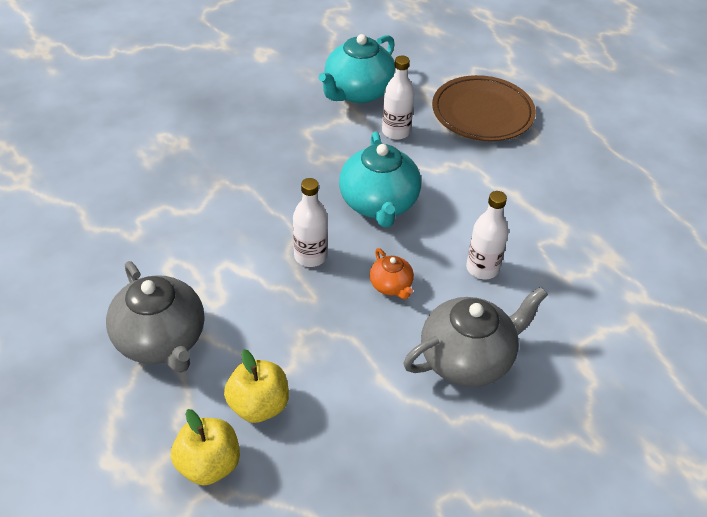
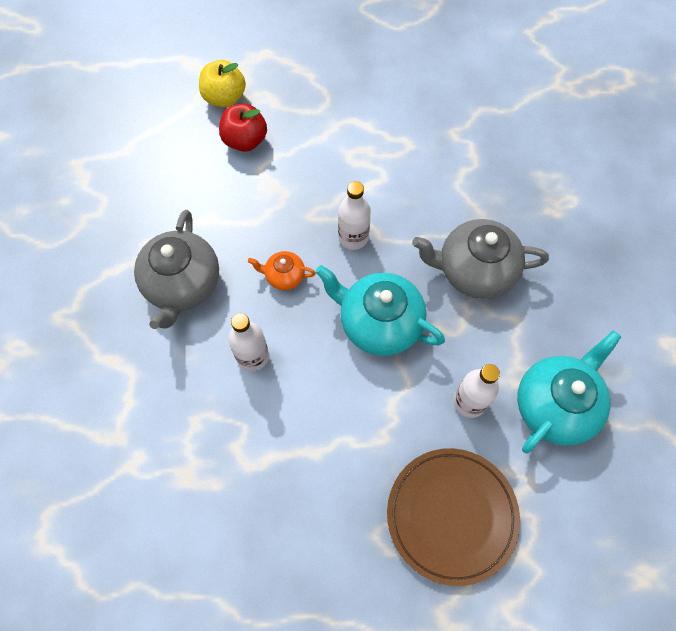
camera: 125 degrees right, 20 degrees up
(161, 340) = (337, 111): grey teapot -> grey teapot (474, 271)
(258, 405) = (245, 140): yellow apple -> red apple
(358, 92) = (555, 405): turquoise teapot -> turquoise teapot turned 60 degrees clockwise

